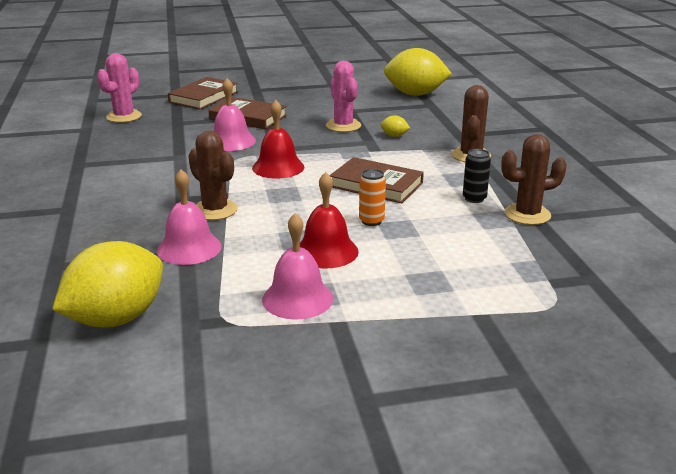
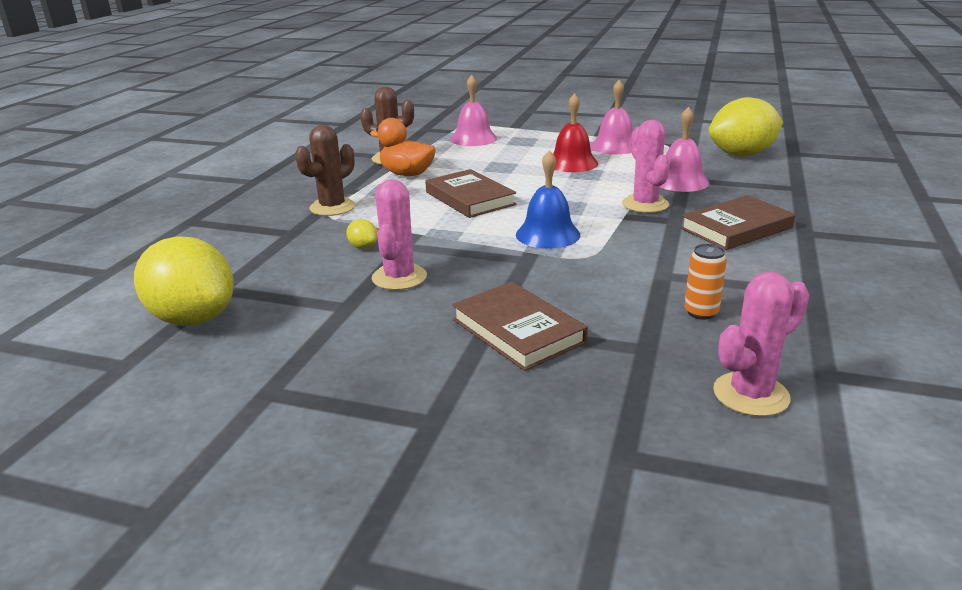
camera: 150 degrees left, 0 degrees up
(203, 97) = (562, 423): brown book -> brown book (736, 228)
(215, 210) = (645, 204): brown cactus -> pink cactus
(231, 141) = (578, 285): pink bell -> pink bell (473, 138)
(278, 167) = (548, 234): red bell -> blue bell
(371, 221) = (514, 174): orange can -> orange can (701, 312)
(474, 198) = (407, 174): black can -> orange duck

